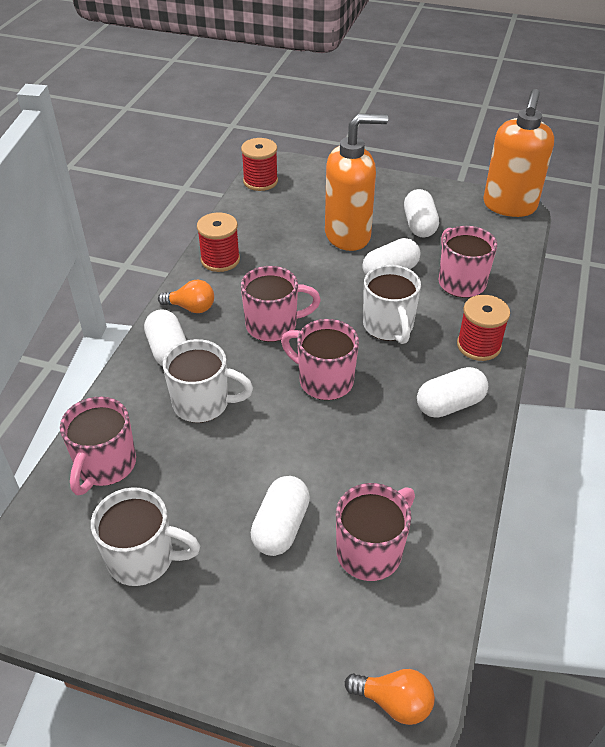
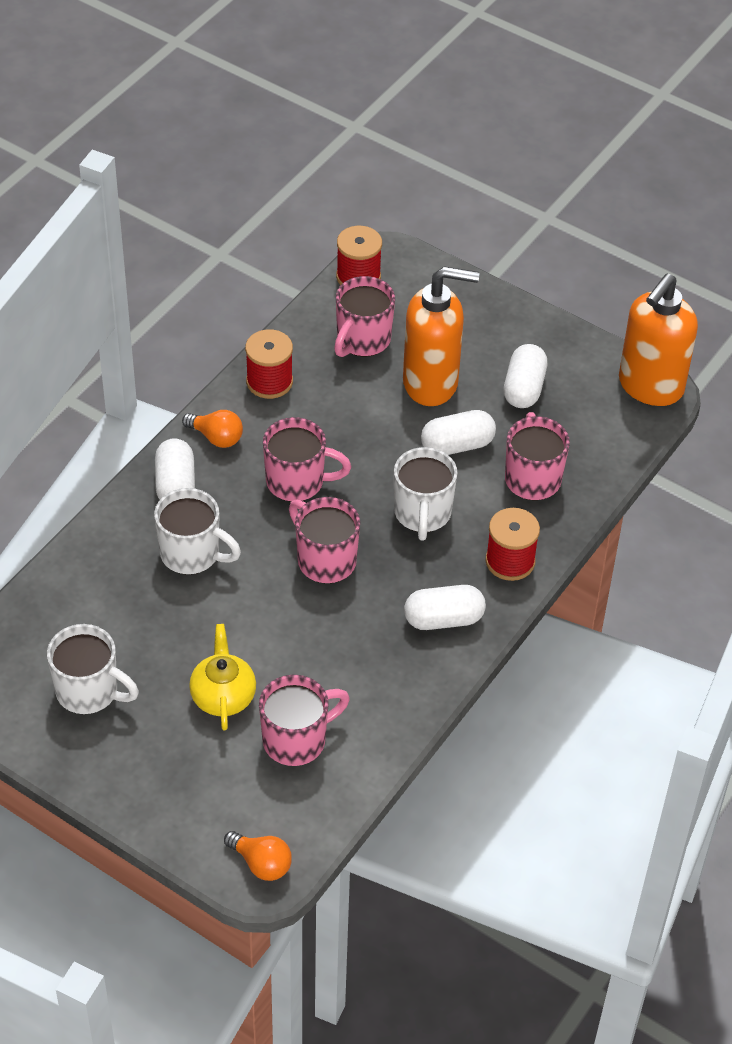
camera: 15 degrees right, 5 degrees up
(105, 466) = (78, 595): pink mug -> pink mug (362, 340)
(281, 527) = (223, 696): white capsule -> yellow teapot

